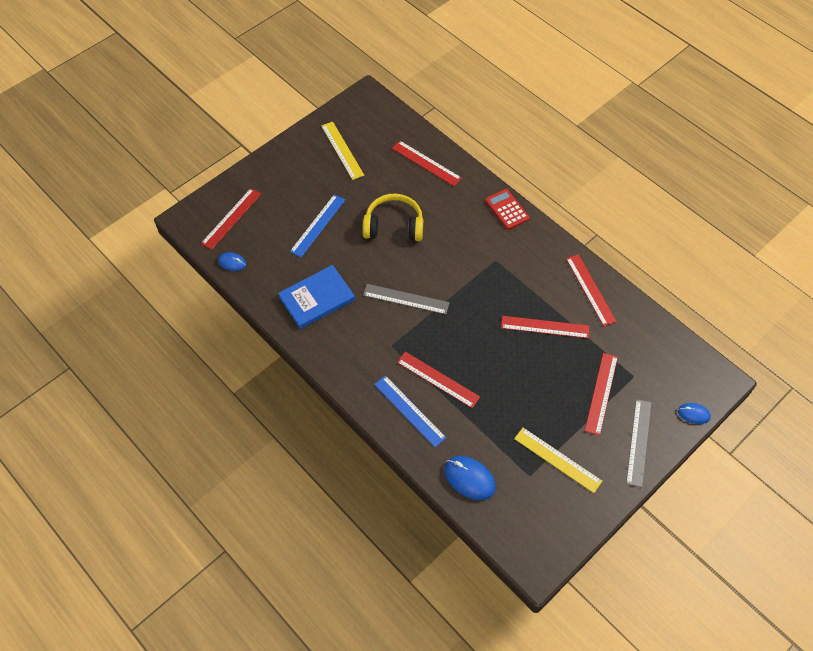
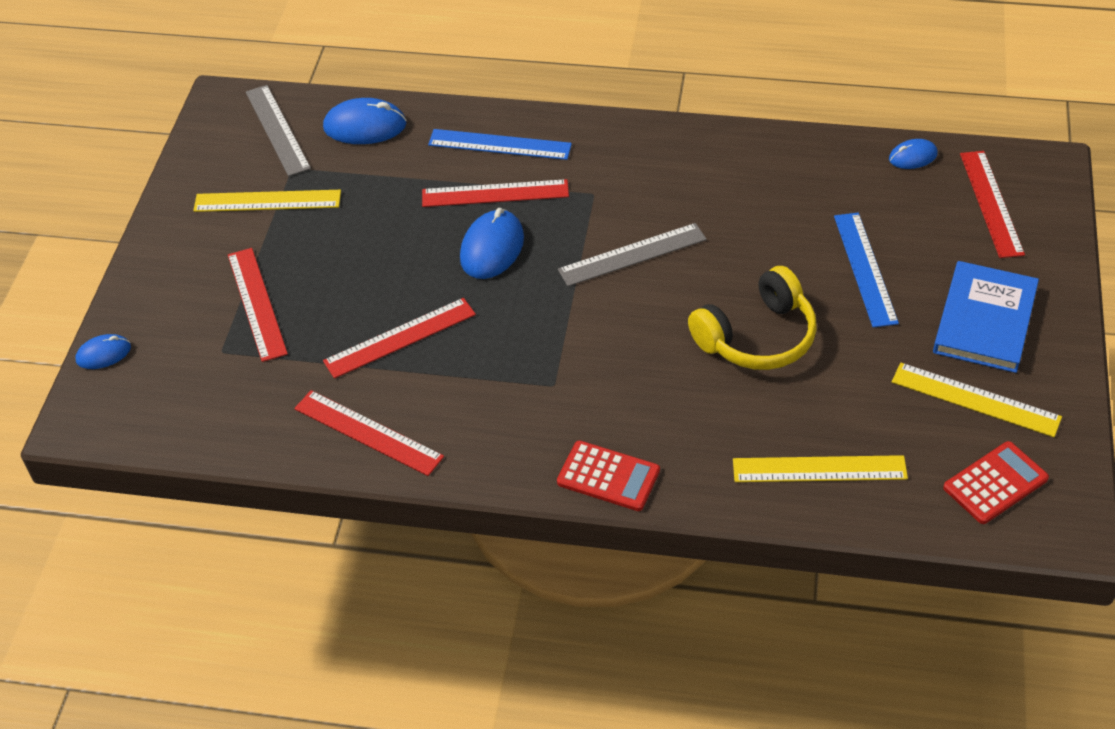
camera: 145 degrees right, 10 degrees down
(317, 298) = (751, 185): blue book -> blue book (985, 320)
(371, 121) = (995, 483): none -> red calculator
(426, 163) = (819, 469): red ruler -> yellow ruler
(465, 347) = (492, 248): none -> blue mouse
(638, 442) = (167, 277): grey ruler -> grey ruler (277, 130)

